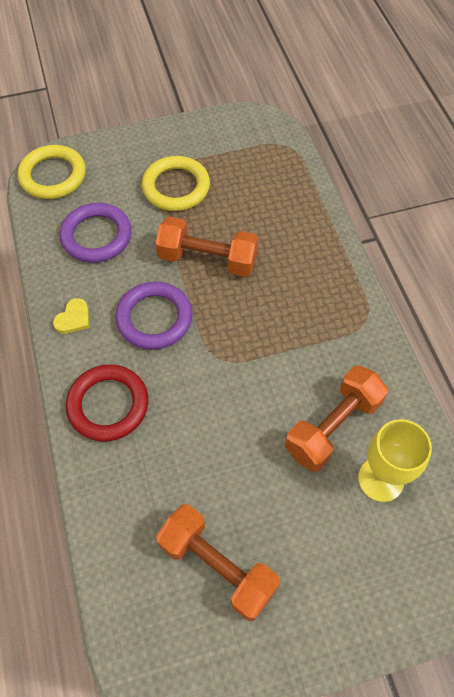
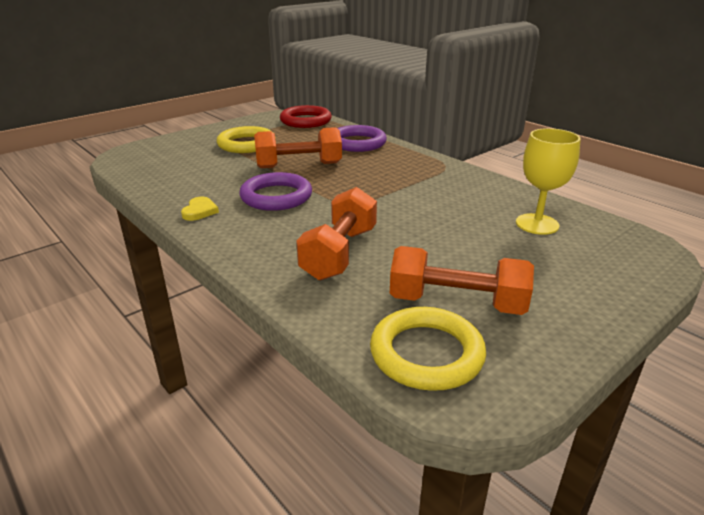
camera: 25 degrees left, 30 degrees down
(53, 176) = (133, 156): yellow ring -> yellow ring (426, 353)
(96, 236) = (193, 173): purple ring -> purple ring (357, 143)
(108, 405) = (268, 244): red ring -> red ring (306, 121)
(333, 426) = (473, 210): orange dumbbell -> orange dumbbell (339, 253)

